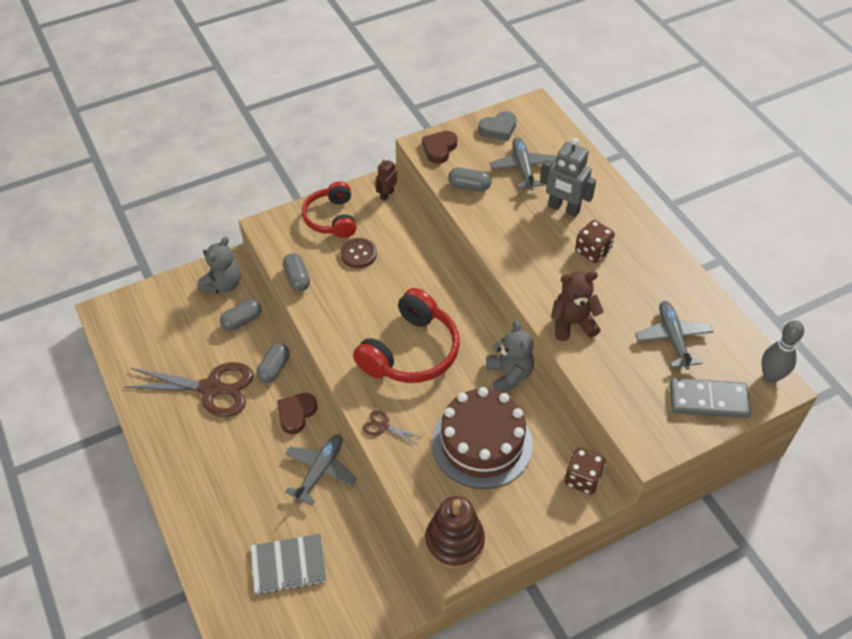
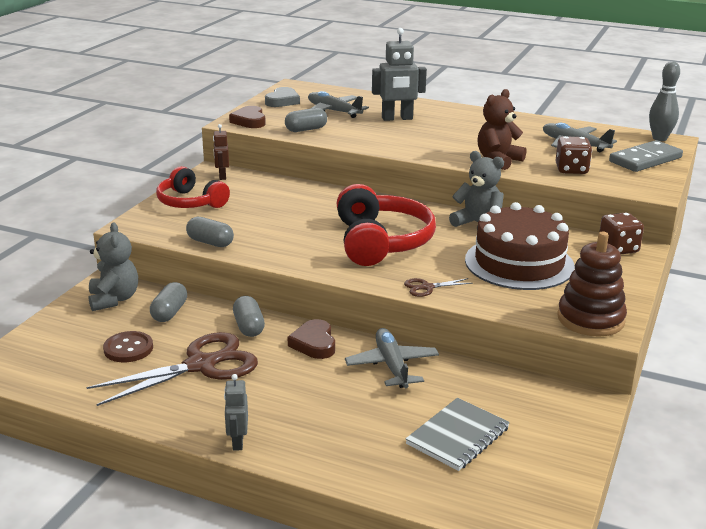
camera: 40 degrees left, 25 degrees down
(166, 474) = (237, 442): none -> grey robot
(358, 254) = (247, 211): brown button -> brown button (128, 348)
(592, 251) = (452, 129): brown dice -> brown dice (571, 170)

